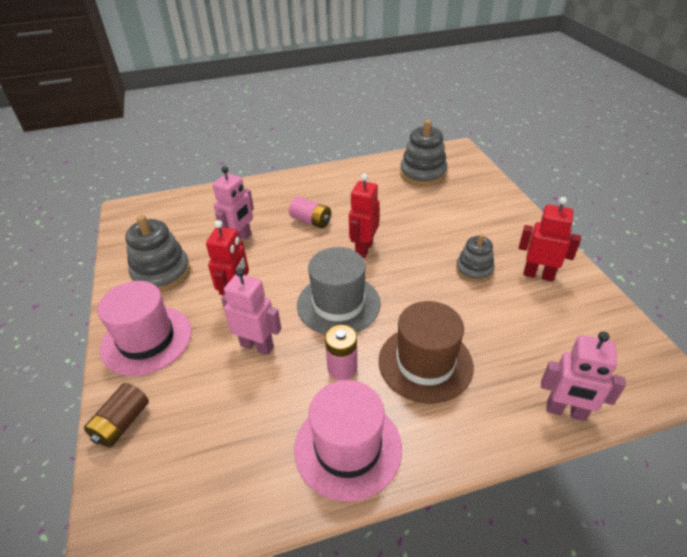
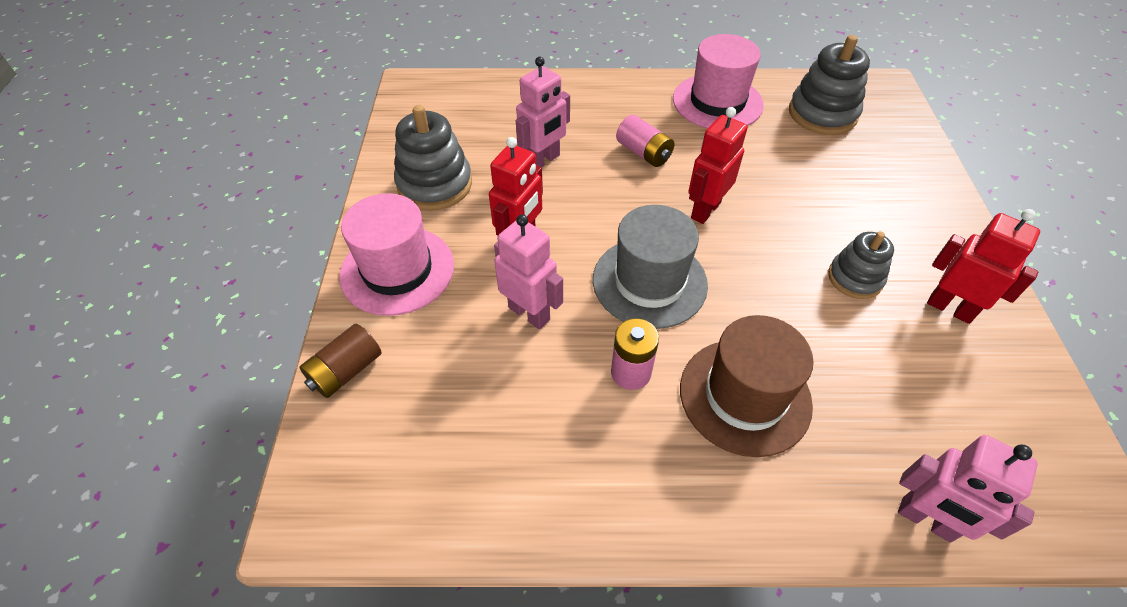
camera: 15 degrees right, 10 degrees up
(348, 448) = (609, 482): pink hat -> pink hat (717, 102)

